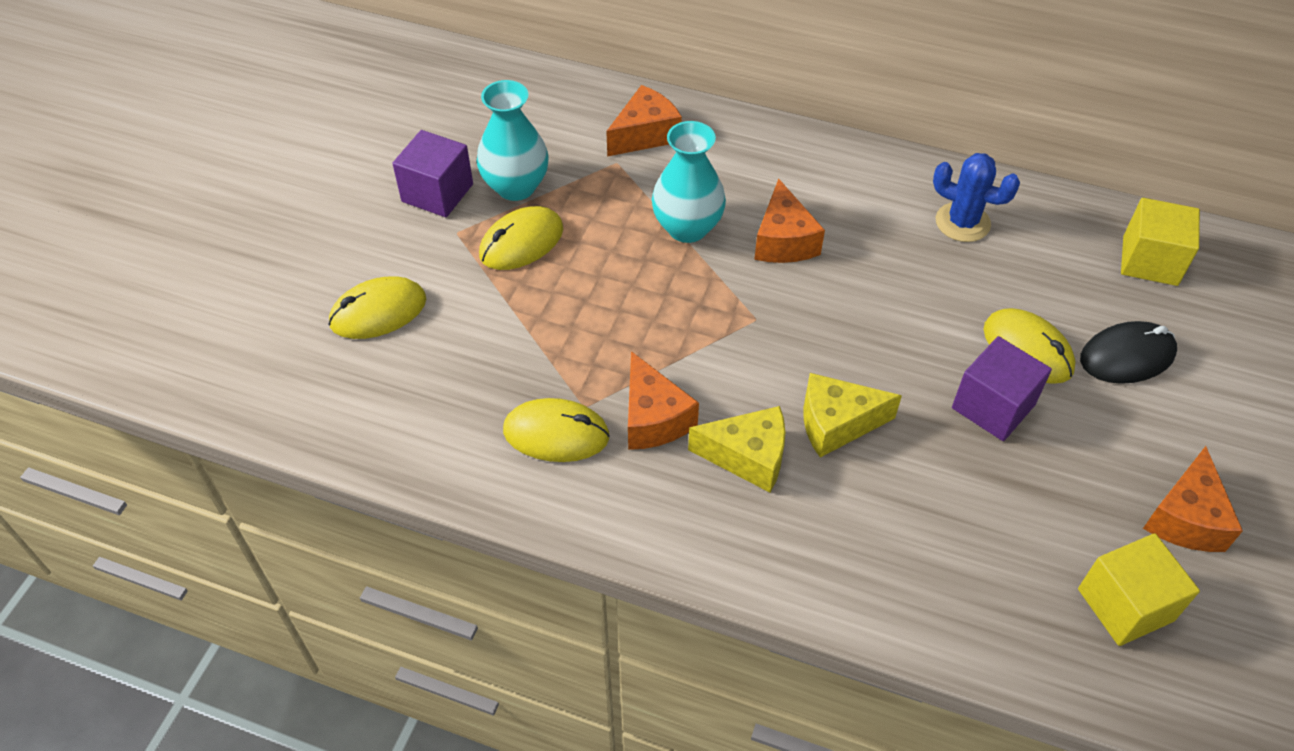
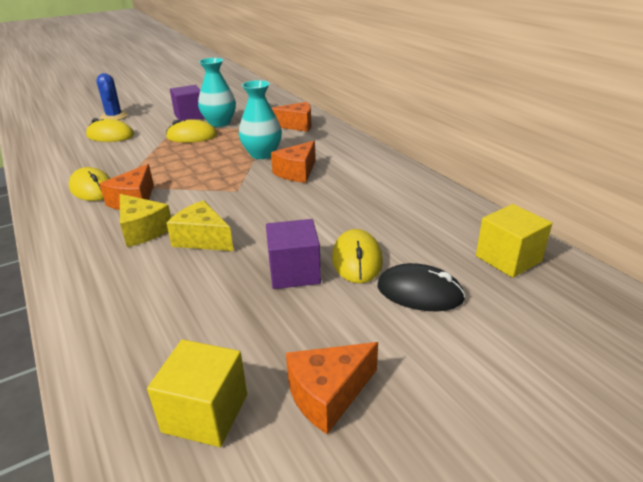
camera: 40 degrees right, 20 degrees down
(962, 222) = (403, 199): blue cactus -> blue cactus (114, 116)

